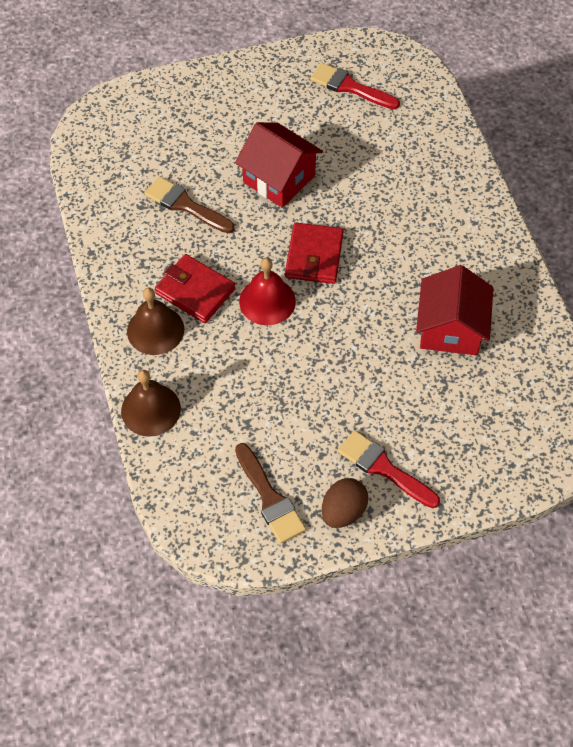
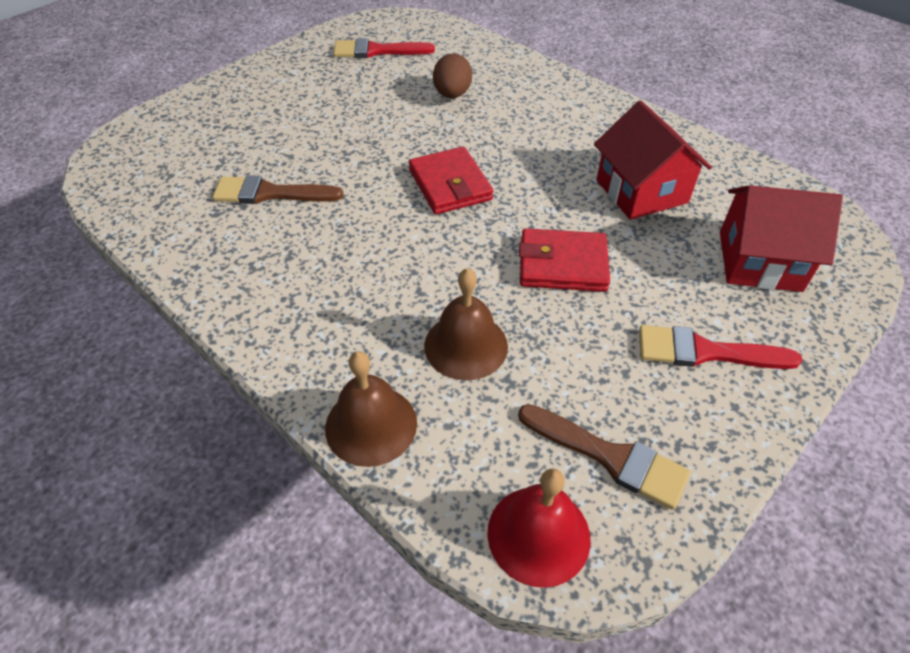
camera: 30 degrees left, 10 degrees down
(155, 330) = (315, 329): brown bell -> brown bell (466, 345)
(195, 291) = (338, 268): red wallet -> red wallet (562, 264)
(267, 301) = (431, 244): red bell -> red bell (538, 534)
(279, 179) = (360, 136): red house -> red house (759, 261)
(343, 511) = (708, 424): brown egg -> brown egg (452, 95)

